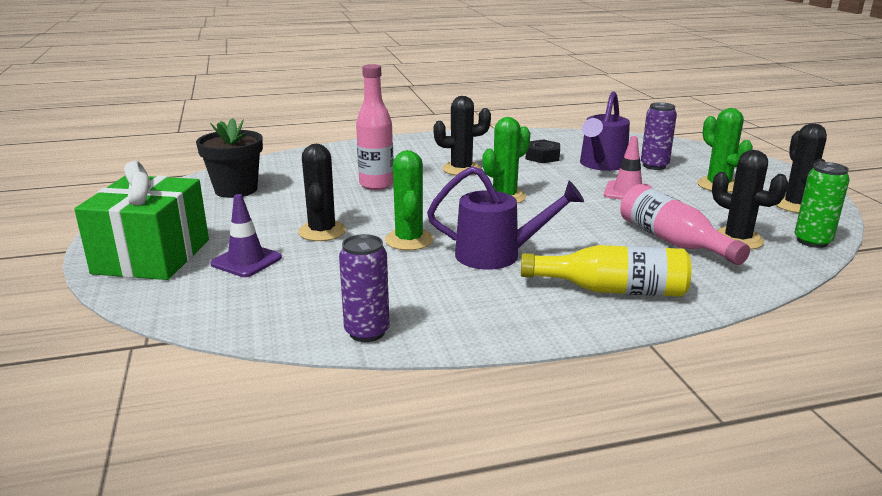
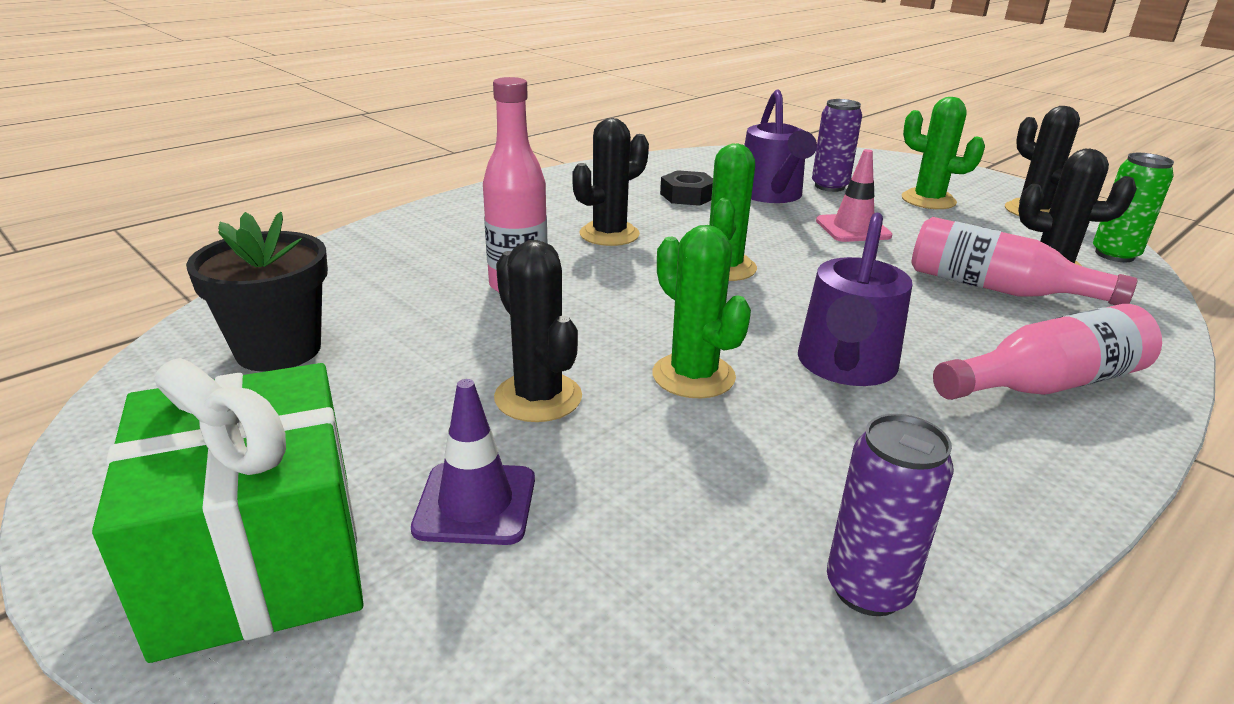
camera: 30 degrees left, 5 degrees up
(498, 255) = (844, 368): purple watering can -> purple watering can turned 135 degrees clockwise
(612, 290) = (1046, 384): yellow bottle -> pink bottle

